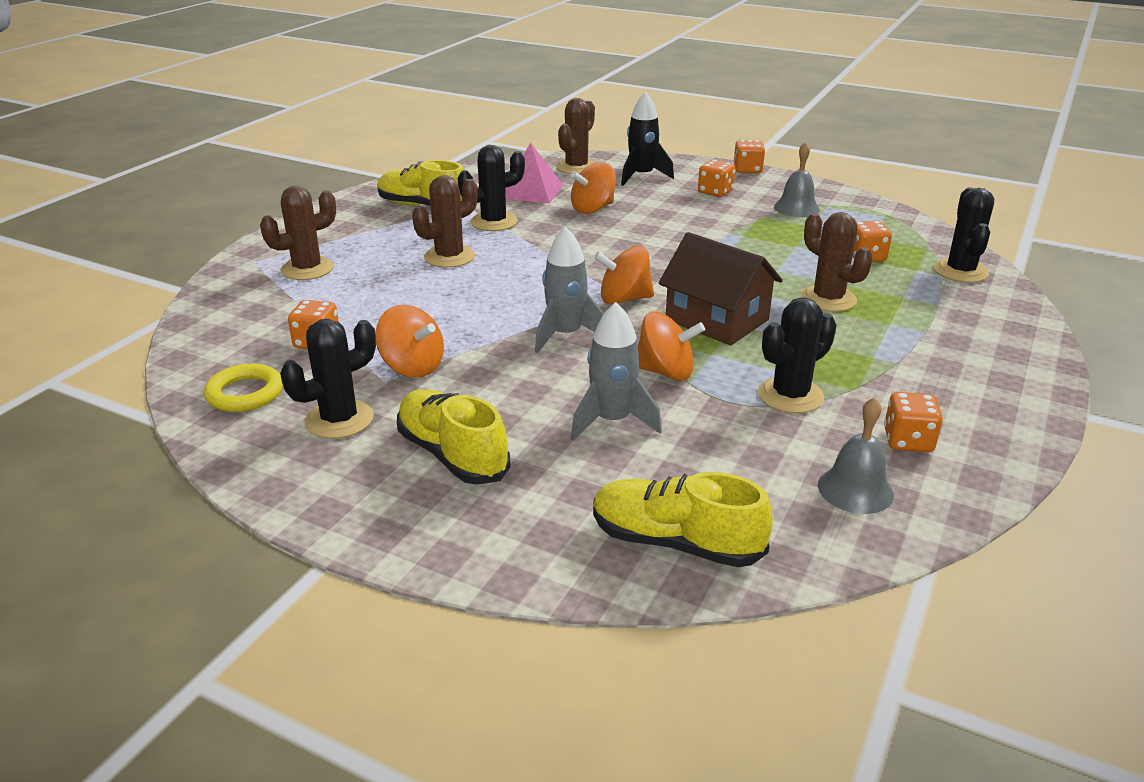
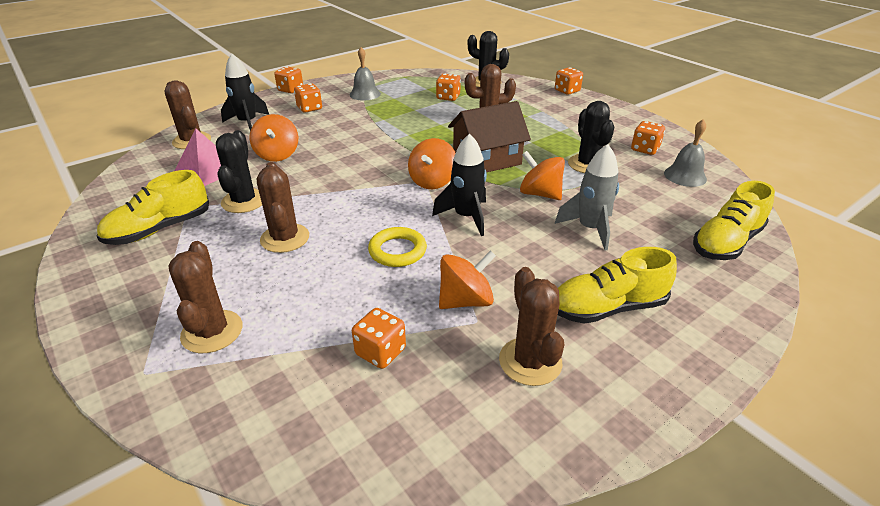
camera: 65 degrees left, 5 degrees up
(245, 393) = (449, 423): yellow ring -> yellow ring (397, 251)
(339, 419) = (530, 361): black cactus -> brown cactus
(566, 335) = (466, 217): grey rocket -> black rocket
(665, 372) = (540, 194): orange spinning top -> orange spinning top turned 90 degrees counterclockwise
(1040, 340) = (567, 91): none -> orange dice

